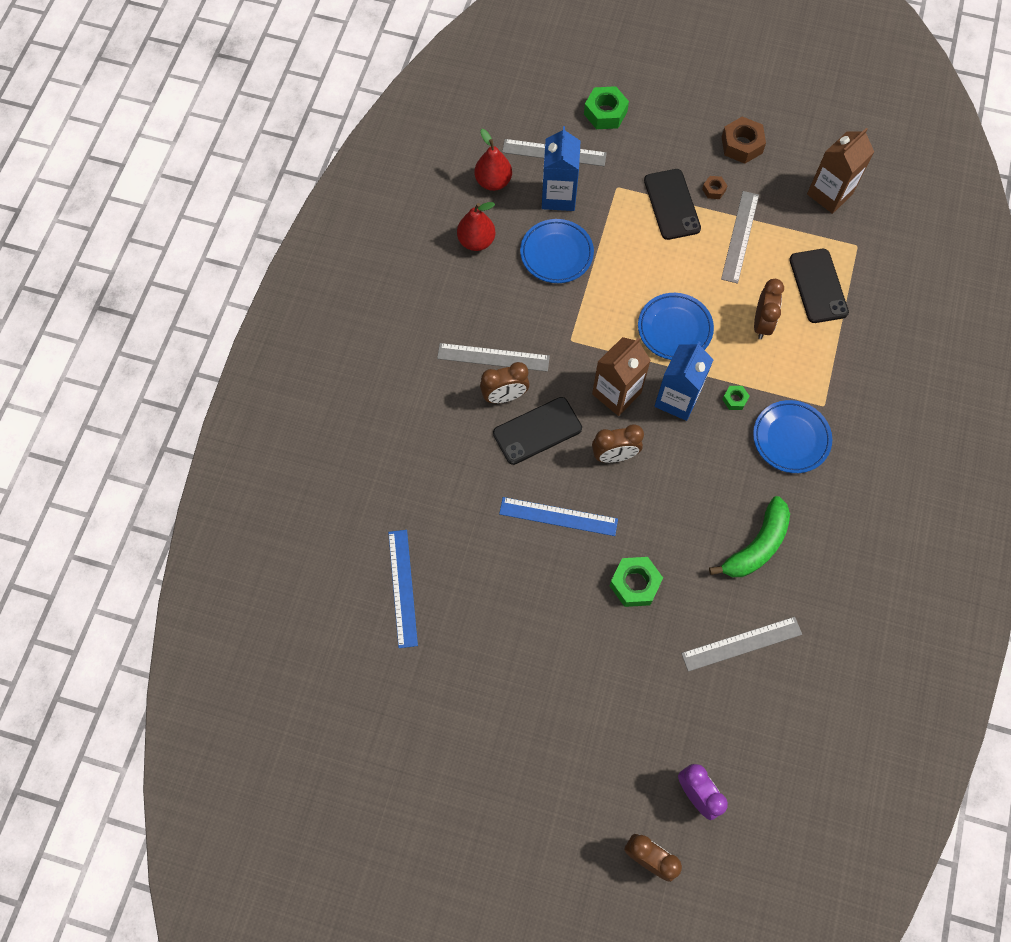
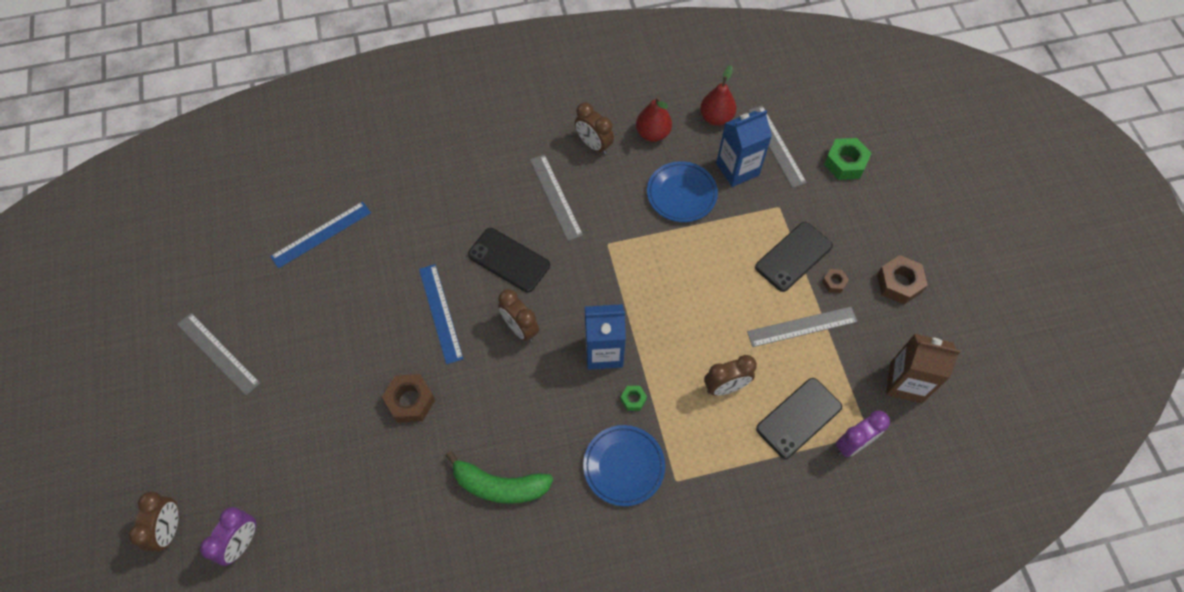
camera: 60 degrees right, 5 degrees down
(504, 396) = (525, 222): brown clock -> brown clock (594, 145)
(616, 393) = (579, 302): brown carton -> none
(635, 584) = (410, 401): green nut -> brown nut
(674, 329) = (671, 317): blue plate -> none
(741, 644) = (398, 516): grey ruler -> grey ruler (218, 353)
(860, 261) = (853, 443): none -> purple clock

